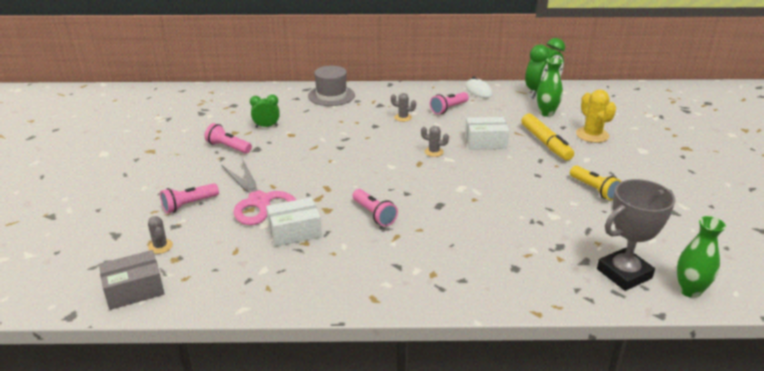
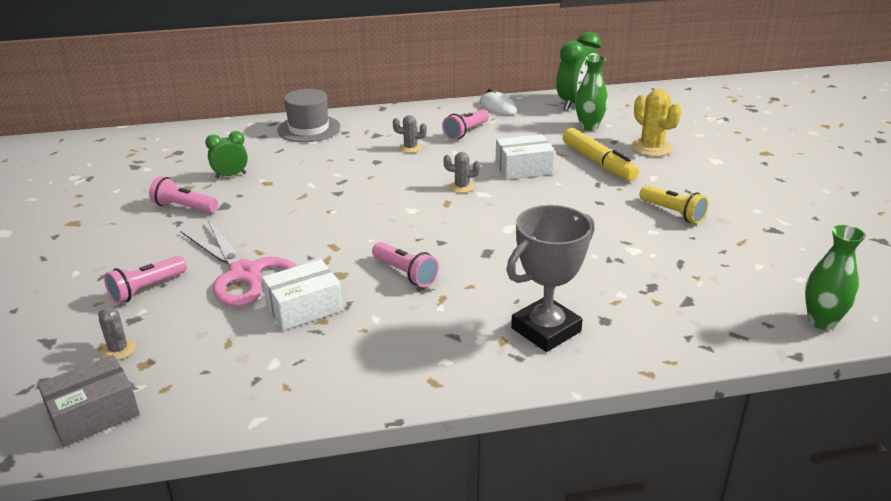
camera: 10 degrees left, 0 degrees up
(624, 273) = (738, 310): grey trophy -> grey trophy (546, 330)

